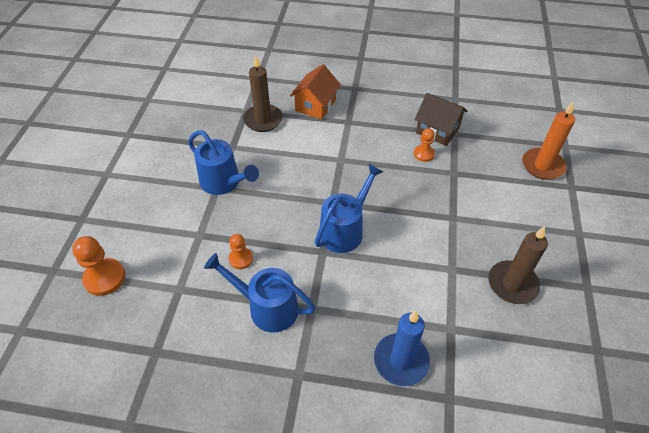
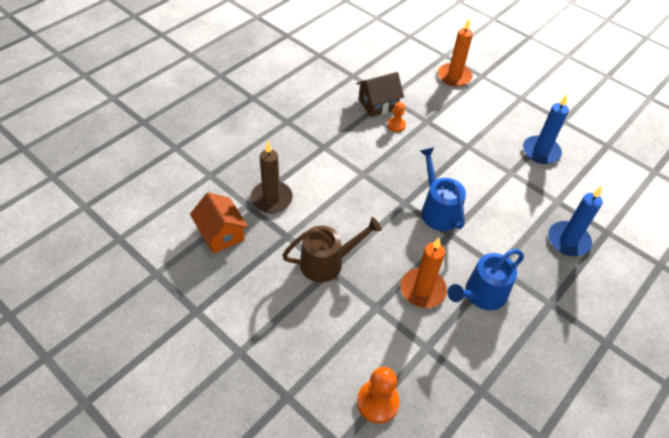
camera: 60 degrees left, 0 degrees up
(224, 182) = (327, 262): blue watering can -> brown watering can
(241, 259) = (422, 290): orange pawn -> orange candle
(315, 105) = (285, 156): orange house -> orange house (221, 233)
(512, 284) = (541, 151): brown candle -> blue candle

